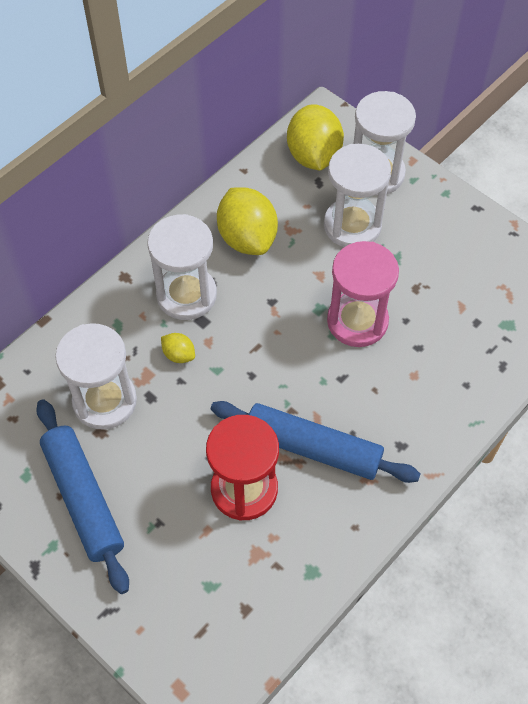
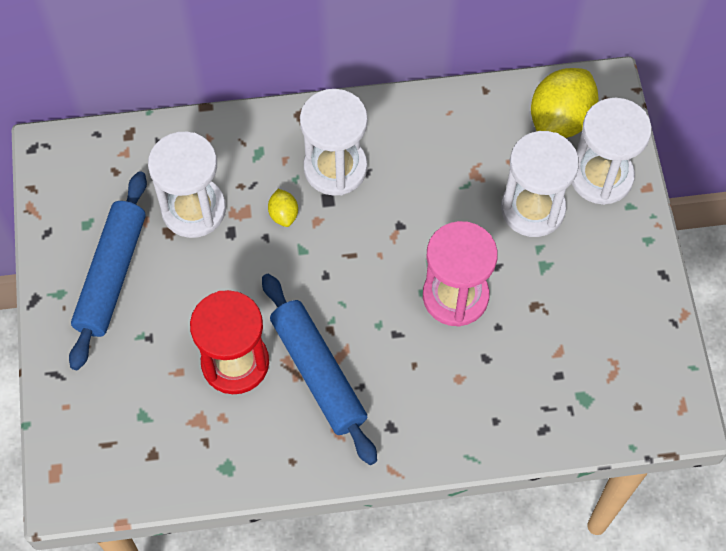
camera: 40 degrees right, 5 degrees up
(247, 238) = (431, 154): yellow lemon -> none

